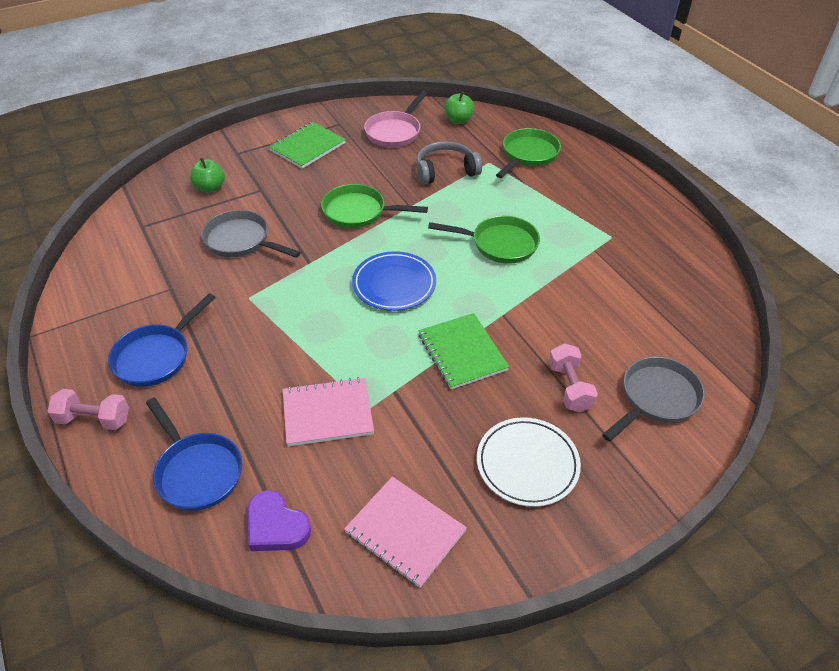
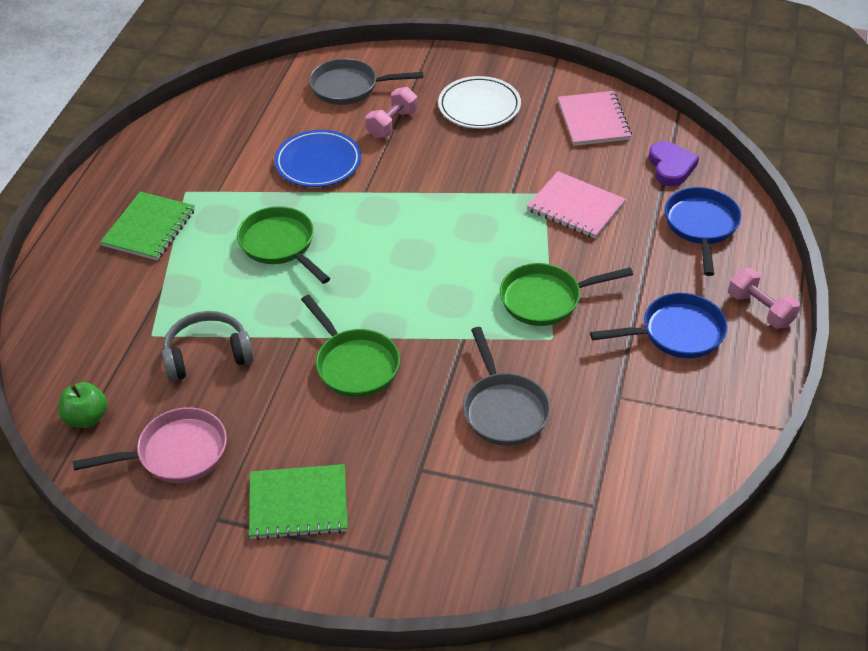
camera: 135 degrees left, 0 degrees up
(210, 188) = (472, 515): green apple -> none
(394, 284) = (414, 268): blue plate -> blue plate (318, 162)
(445, 171) = (207, 355): grey headphones -> grey headphones turned 135 degrees clockwise
(462, 352) = (431, 186): green notebook -> green notebook (149, 228)
(528, 155) = (103, 316): green pan -> green pan (546, 299)

